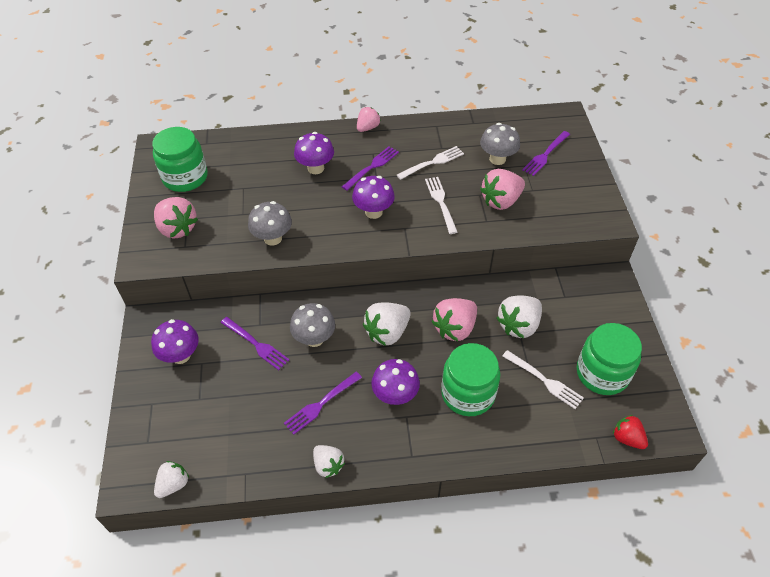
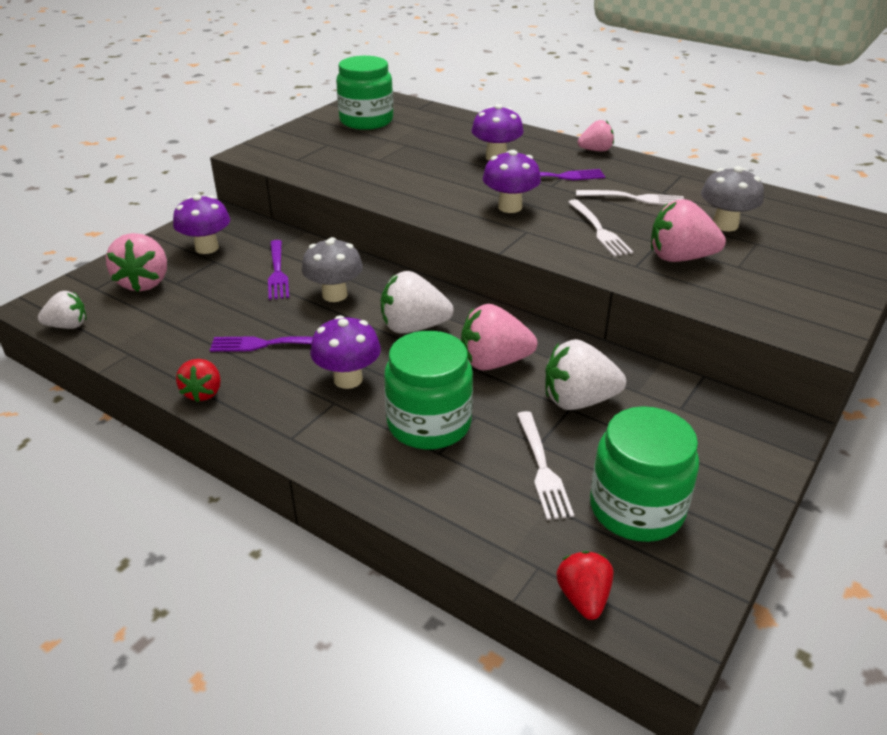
camera: 40 degrees right, 15 degrees down
(177, 228) = (309, 147): pink strawberry -> pink strawberry (144, 282)
(273, 238) = (380, 184): grey mushroom -> none
(328, 465) = (203, 392): white strawberry -> red strawberry
(441, 202) = (599, 230): white fork -> white fork turned 135 degrees clockwise
(545, 154) = (801, 245): purple fork -> none

